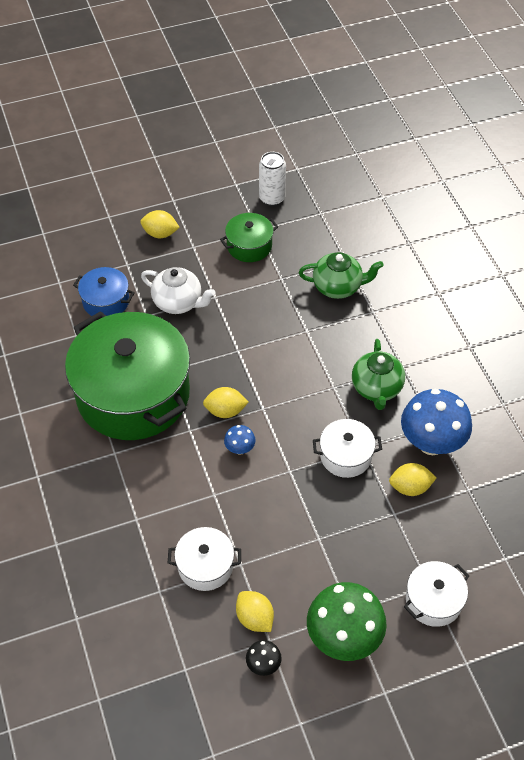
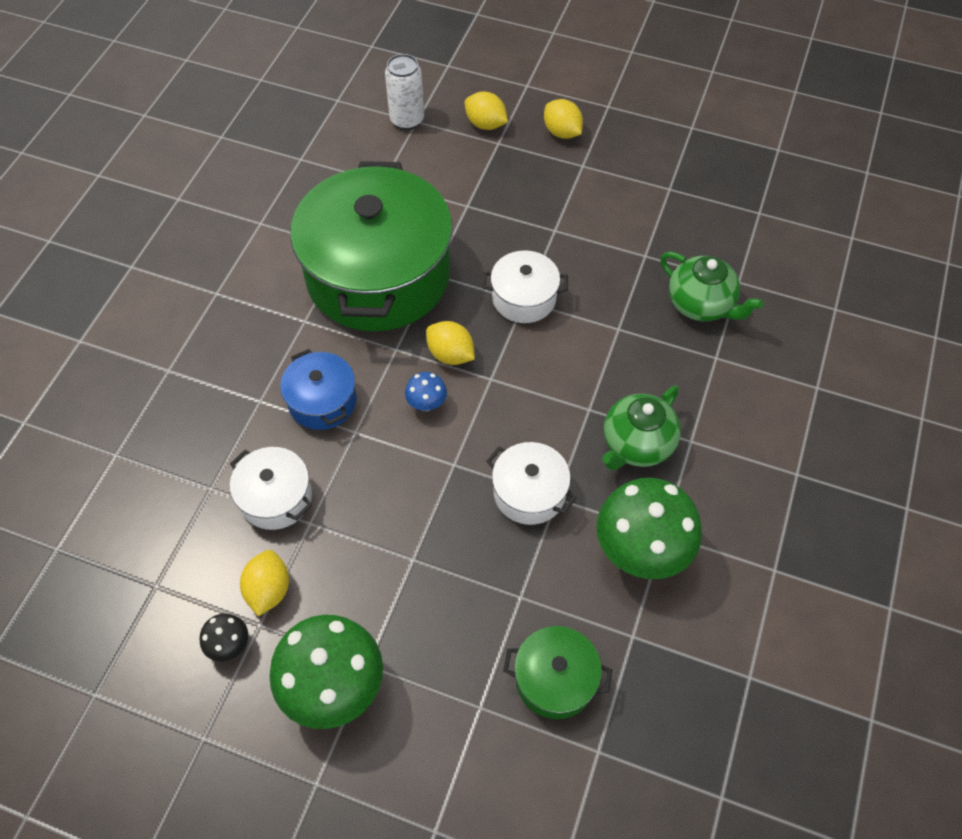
camera: 40 degrees right, 5 degrees up
(106, 301) = (442, 167): blue pot -> blue pot (322, 401)
(178, 302) = (512, 213): white teapot -> none
(249, 246) = (643, 200): green pot -> green pot (555, 679)
(272, 198) = (718, 165): white can -> white can (407, 120)
(410, 487) = (567, 581): yellow lemon -> yellow lemon (485, 124)
(431, 443) = (641, 550): blue mushroom -> green mushroom
(433, 600) = (468, 729): white pot -> white pot (524, 298)

